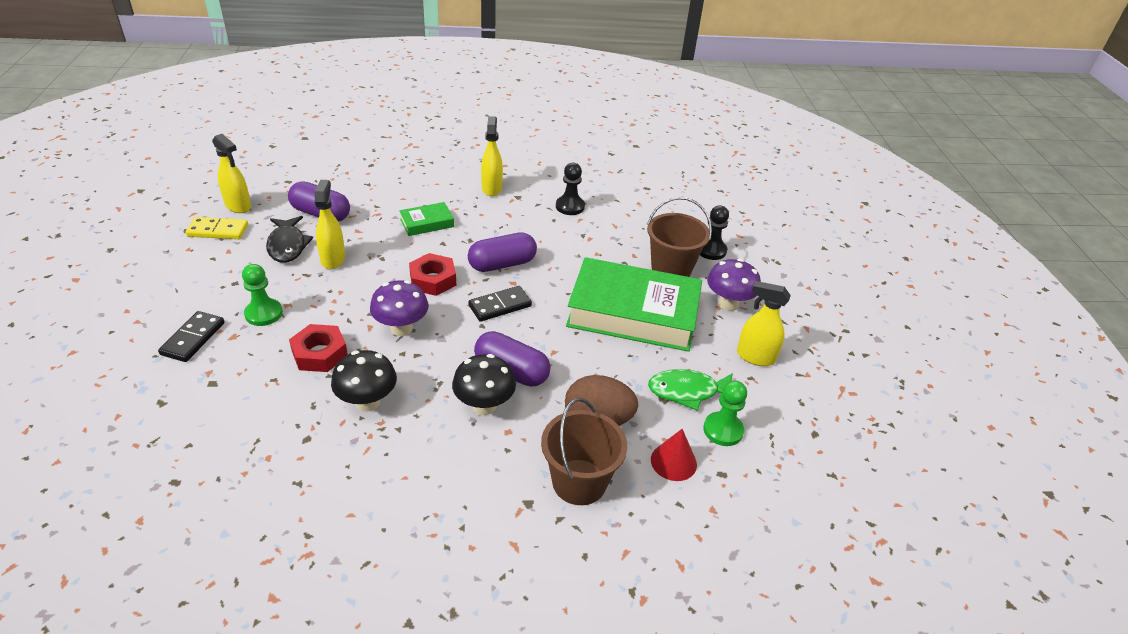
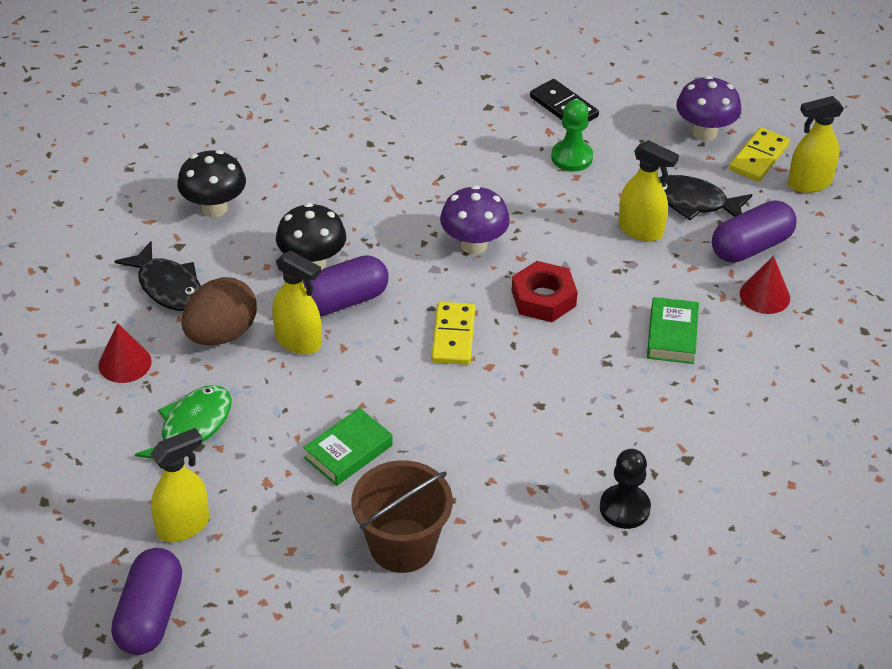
camera: 125 degrees right, 5 degrees up
(319, 353) = (478, 178): red nut -> none
(365, 200) = (764, 295): none -> red cone
(367, 402) = (384, 190): black mushroom -> black mushroom (214, 208)
(491, 188) = (727, 438): yellow spray bottle -> yellow spray bottle (298, 342)
(500, 306) = (453, 336): black domino -> yellow domino
(502, 264) = (532, 372): purple capsule -> purple capsule (150, 615)
(579, 482) = (167, 286): brown bucket -> black fish
(633, 313) = (348, 451): green book -> green book, size x0.43
(711, 250) = (407, 622): black pawn -> none
(723, 430) = (121, 425): green pawn -> none
(728, 304) = (288, 563): purple mushroom -> purple mushroom (704, 132)

